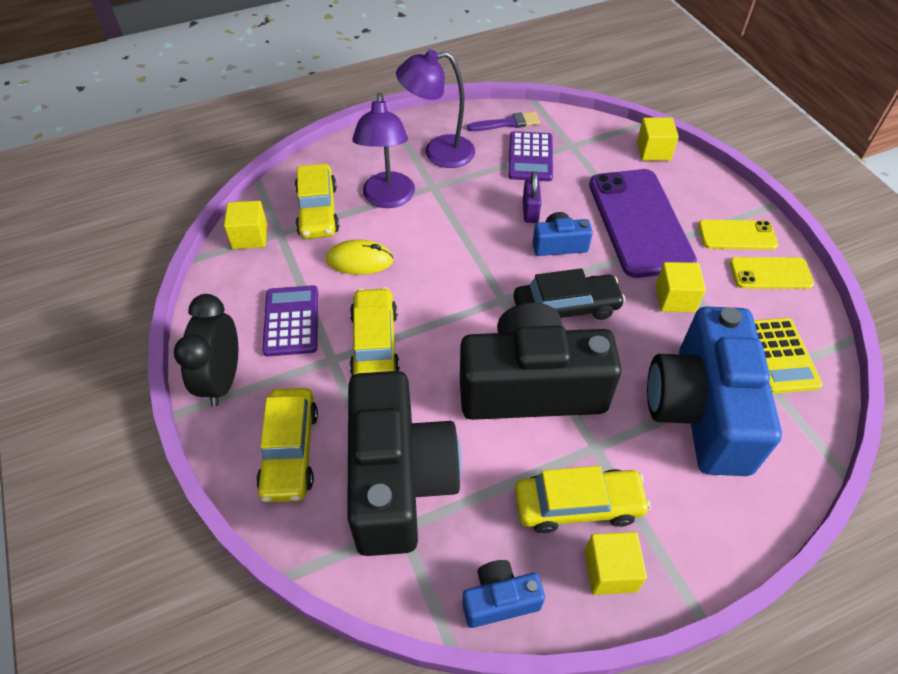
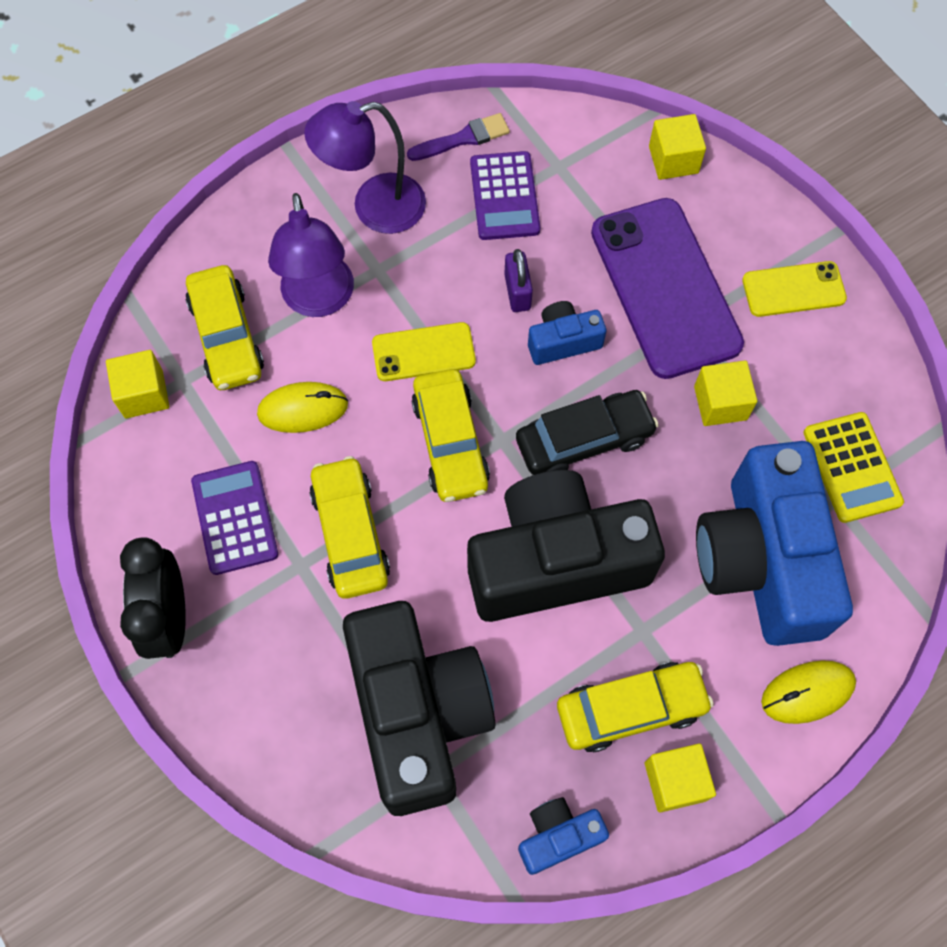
camera: 10 degrees left, 15 degrees up
(290, 451) = (280, 700): yellow car -> yellow car (450, 442)
(734, 517) = (807, 692): none -> yellow mouse
(770, 273) = (838, 345): yellow phone -> yellow phone (423, 352)

